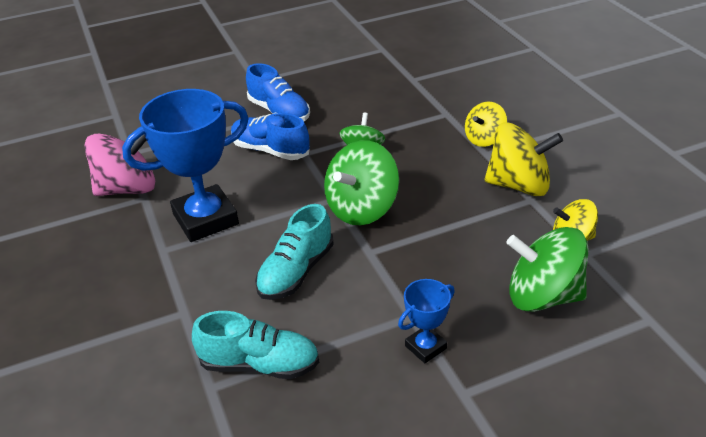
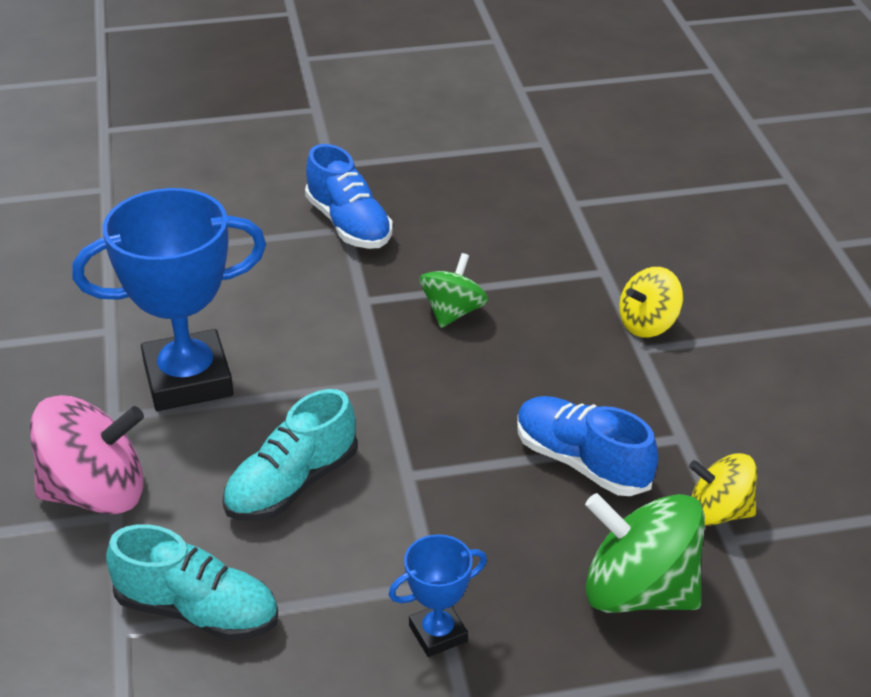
camera: 10 degrees right, 0 degrees up
(128, 188) = (91, 311): pink spinning top -> pink spinning top (96, 493)
(270, 150) = (315, 286): blue shoe -> blue shoe (582, 462)
(362, 208) = (420, 404): green spinning top -> none
(519, 185) = (672, 410): yellow spinning top -> none

